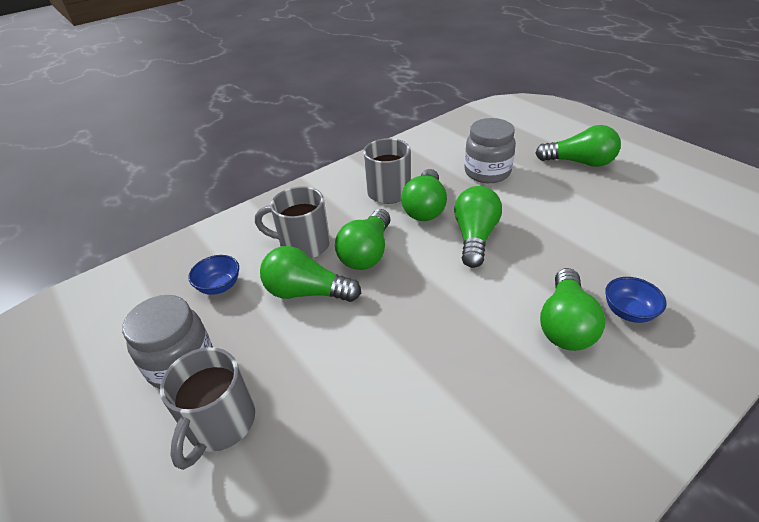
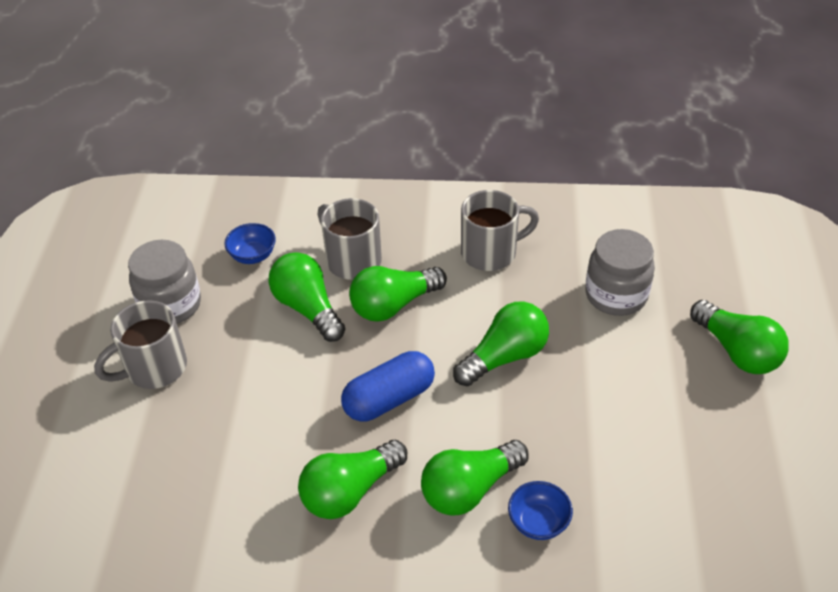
camera: 40 degrees right, 5 degrees up
(425, 208) = (500, 294): green light bulb -> green light bulb (350, 491)
(440, 308) = (389, 399): none -> blue capsule

